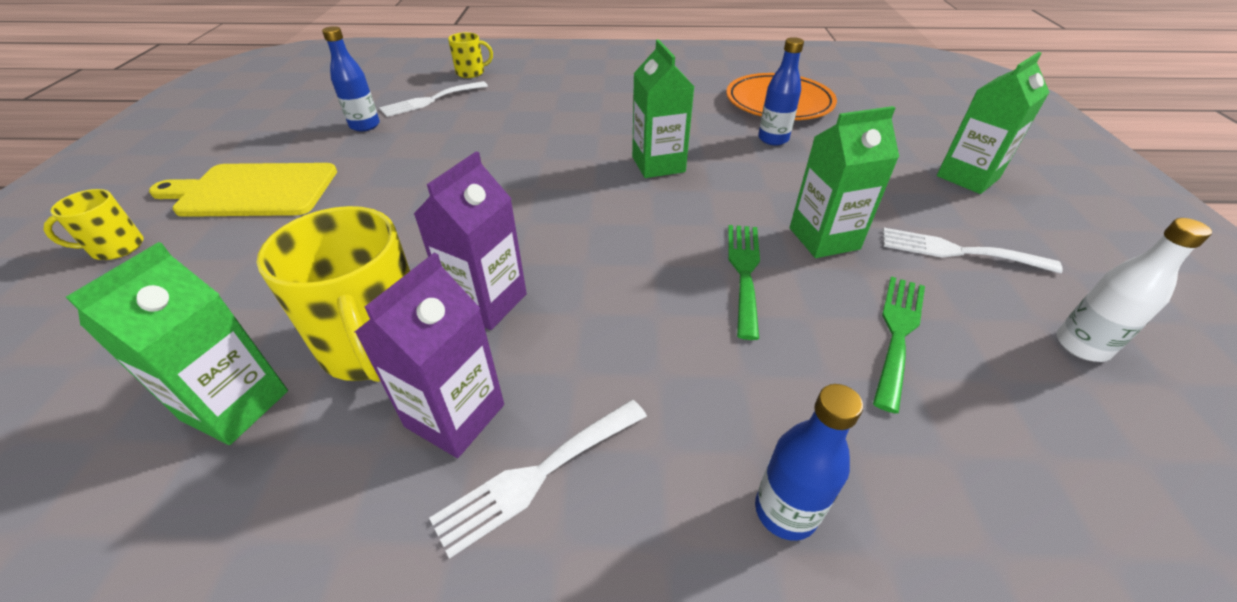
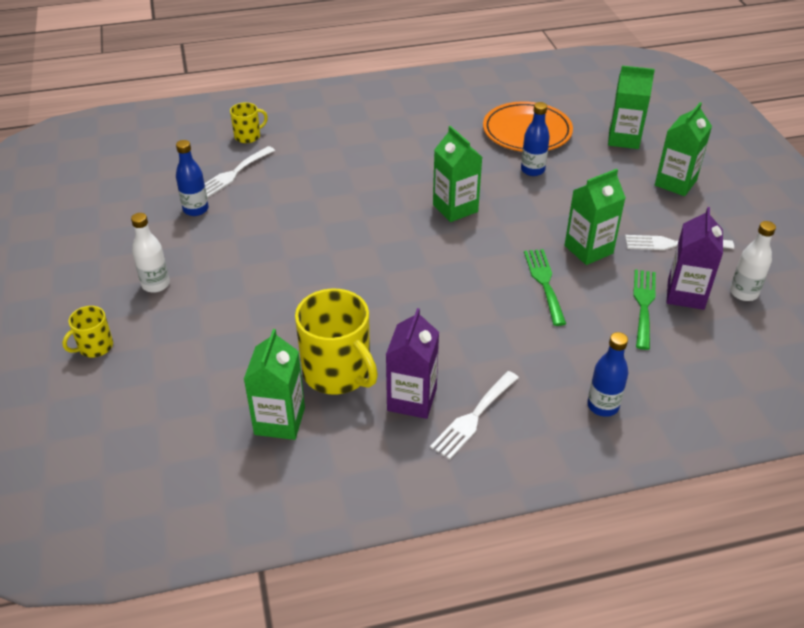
camera: 15 degrees left, 0 degrees up
(253, 190) = (156, 284): yellow cutting board -> white bottle
(486, 302) = (390, 333): purple carton -> purple carton (685, 294)
(900, 123) = (623, 139): none -> green carton

